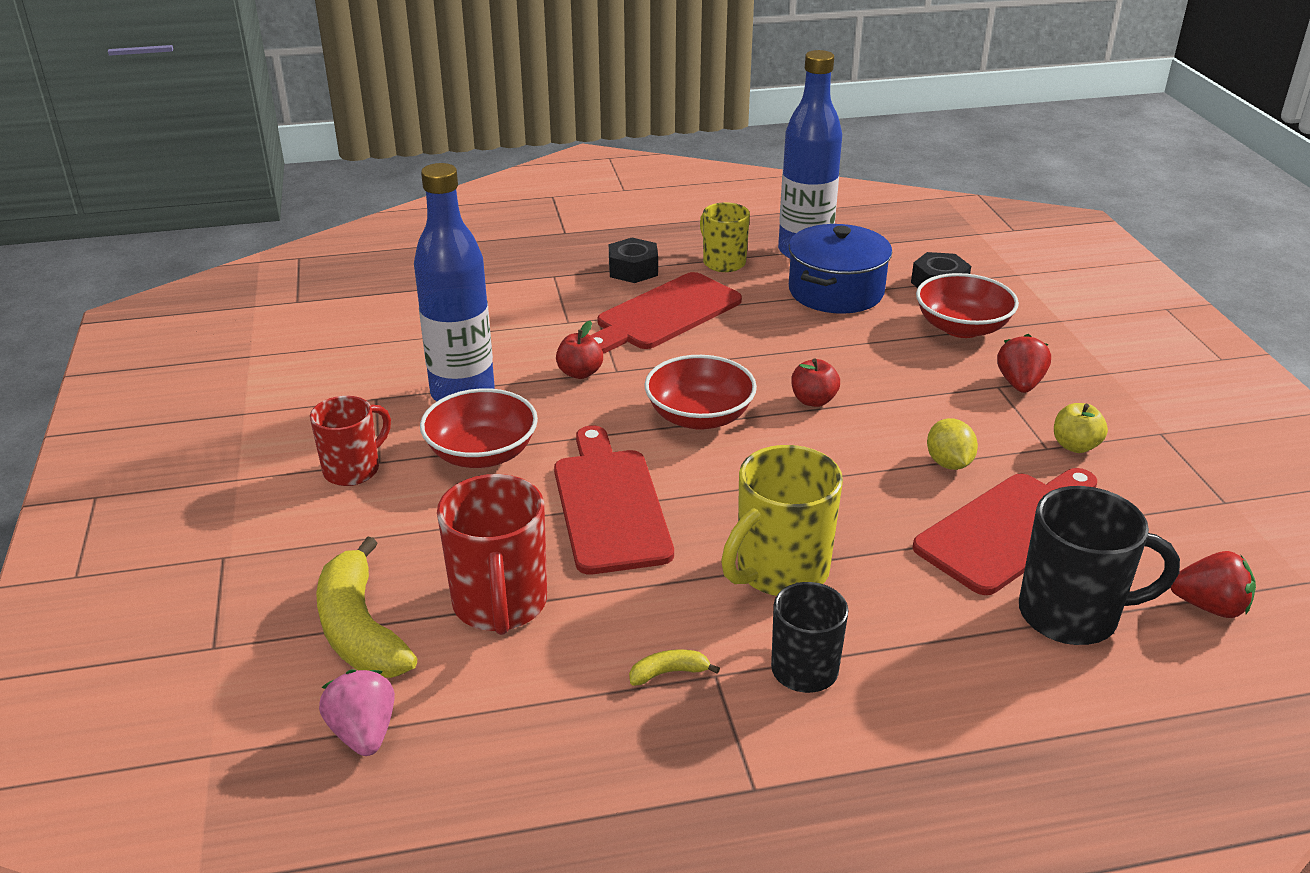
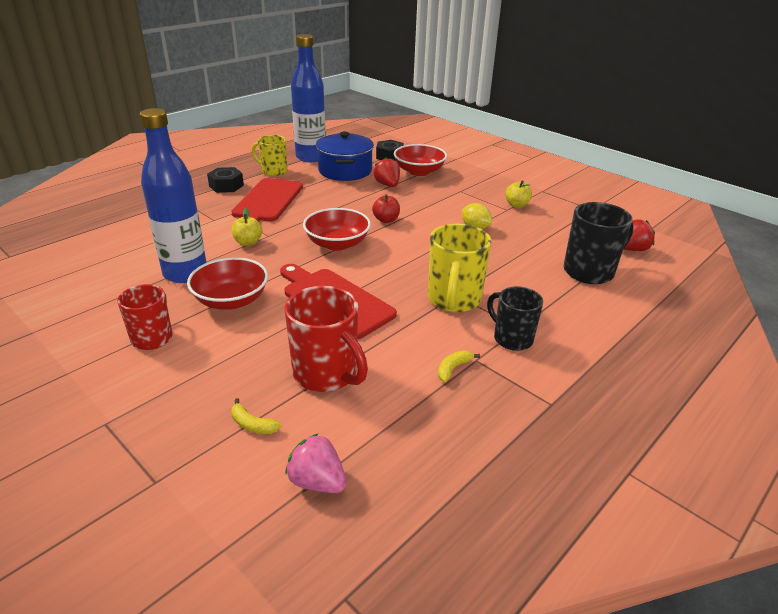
camera: 35 degrees left, 0 degrees up
(360, 630) = (252, 424): yellow banana -> yellow banana, size x0.44
(580, 373) = (248, 242): red apple -> yellow apple
(1010, 529) = (529, 246): red cutting board -> none
(1020, 384) = (468, 187): red strawberry -> red strawberry (387, 185)

